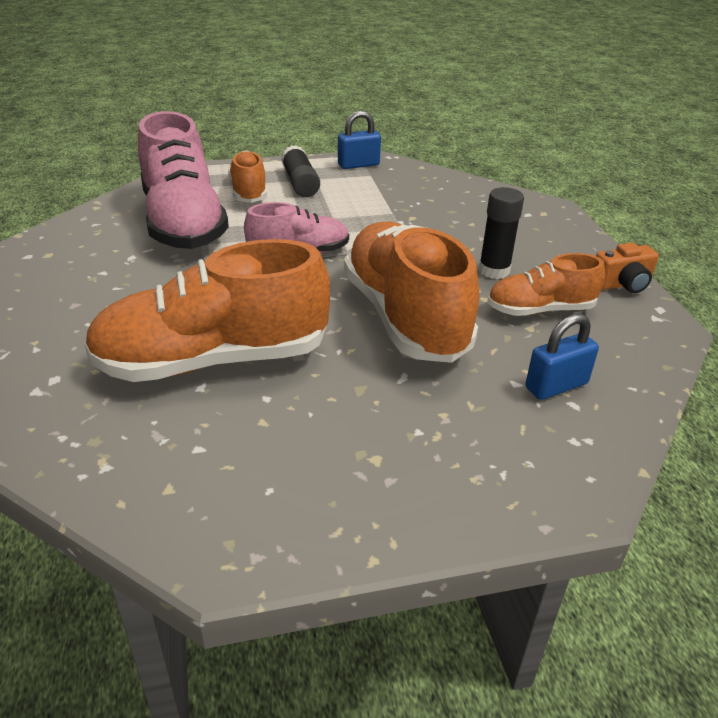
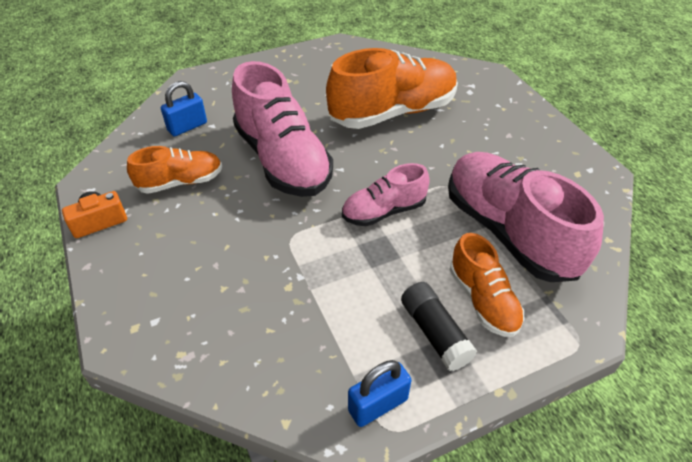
camera: 170 degrees right, 10 degrees up
(405, 317) = (282, 160): orange shoe -> pink shoe
(494, 271) = (210, 218): black glue stick -> none

